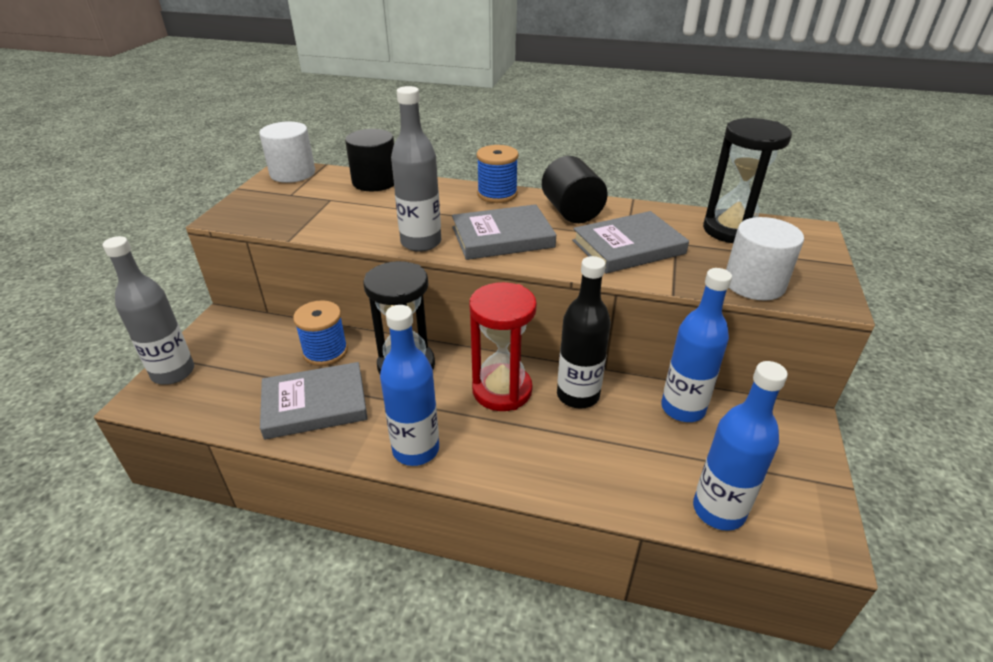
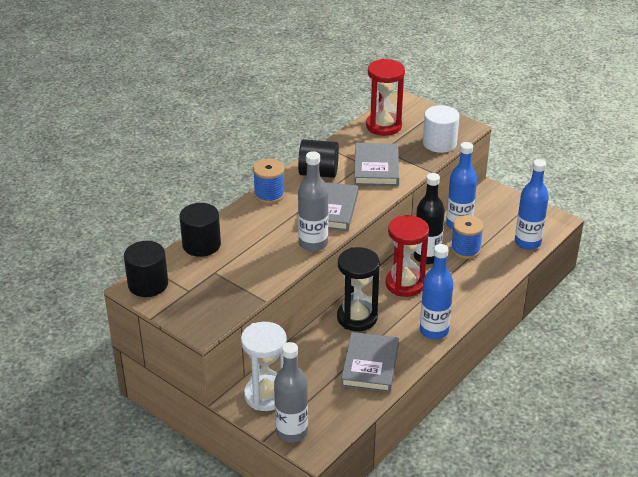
camera: 65 degrees left, 0 degrees up
(235, 335) = (266, 395): none -> white hourglass
(292, 173) = (148, 284): white cylinder -> black cylinder
(325, 351) = (317, 352): blue spool -> blue spool (465, 249)
(731, 230) = (383, 126): black hourglass -> red hourglass

